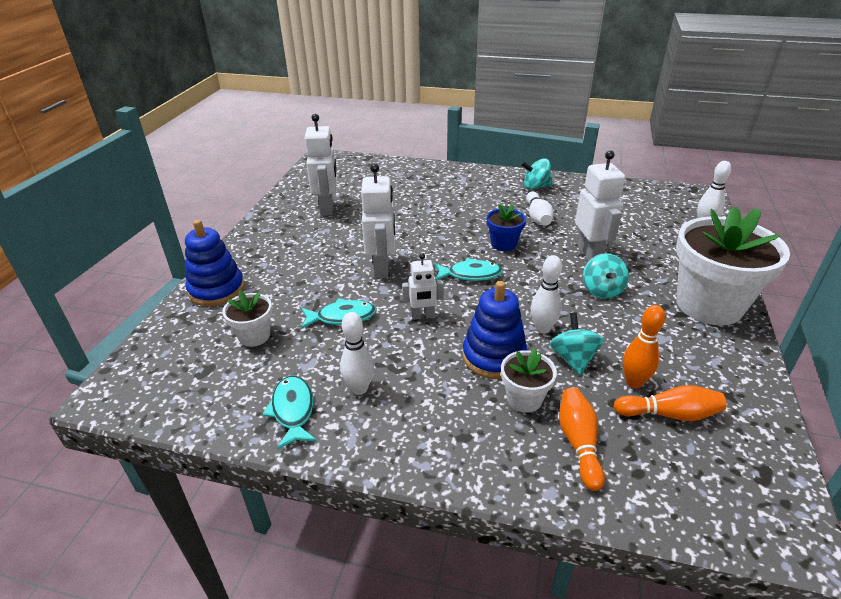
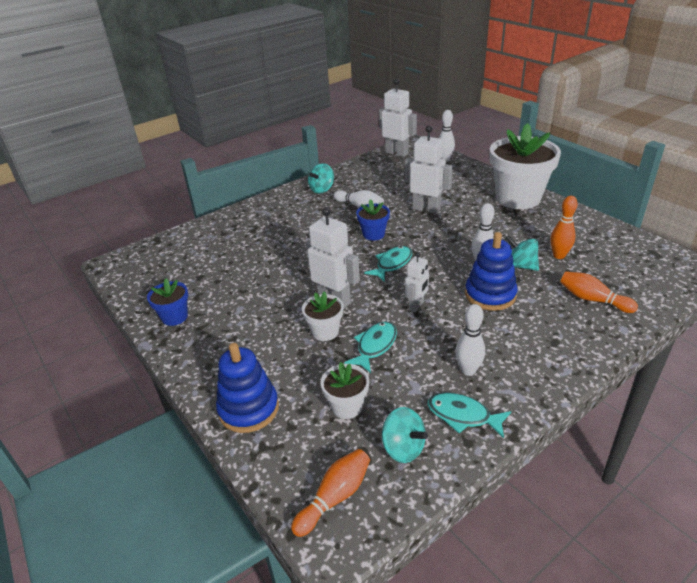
camera: 50 degrees left, 0 degrees up
(288, 210) = (174, 317): none -> blue flower pot
(327, 208) = (206, 294): white robot -> white robot (397, 153)
(524, 399) = (540, 301): white flower pot -> white flower pot (325, 331)
(602, 290) = (467, 224): turquoise spinning top -> turquoise spinning top (403, 448)
(669, 414) = (593, 258): orange bowling pin -> orange bowling pin (335, 497)

